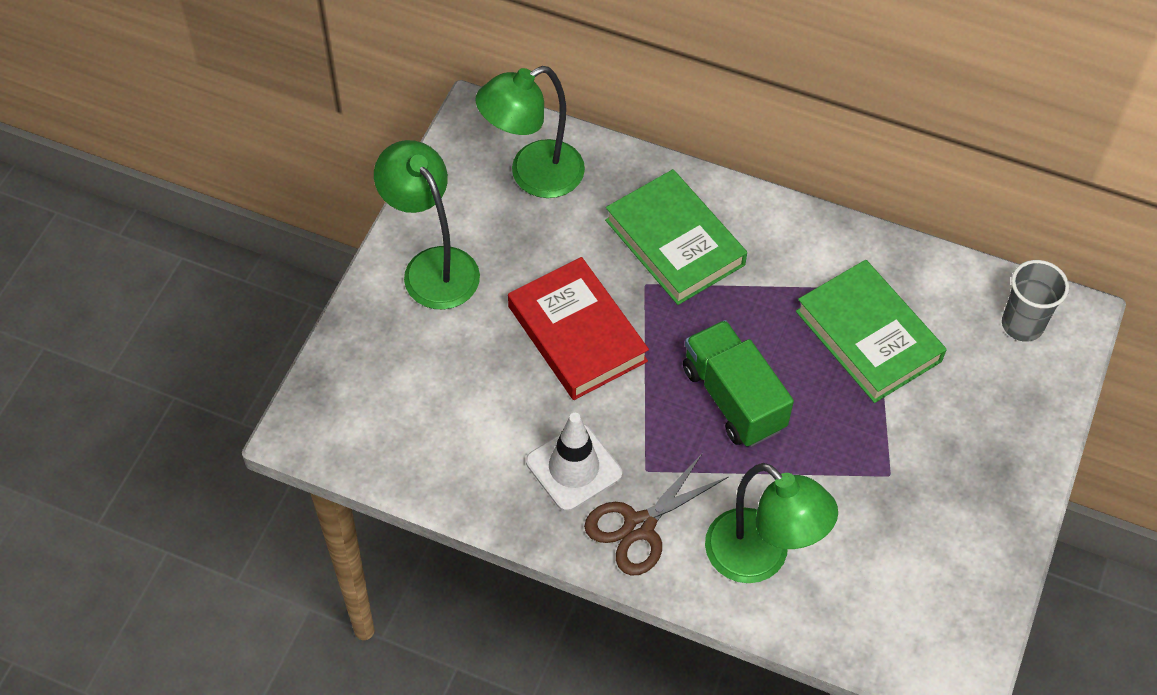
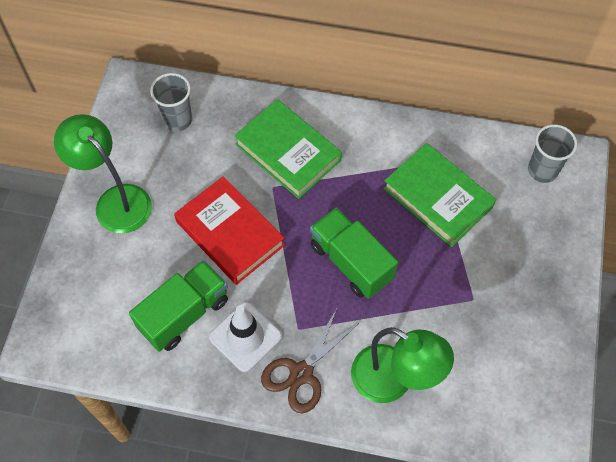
camera: 10 degrees left, 5 degrees up
(498, 425) = (184, 314): none -> green truck
(533, 175) = (177, 120): green lamp -> grey cup

